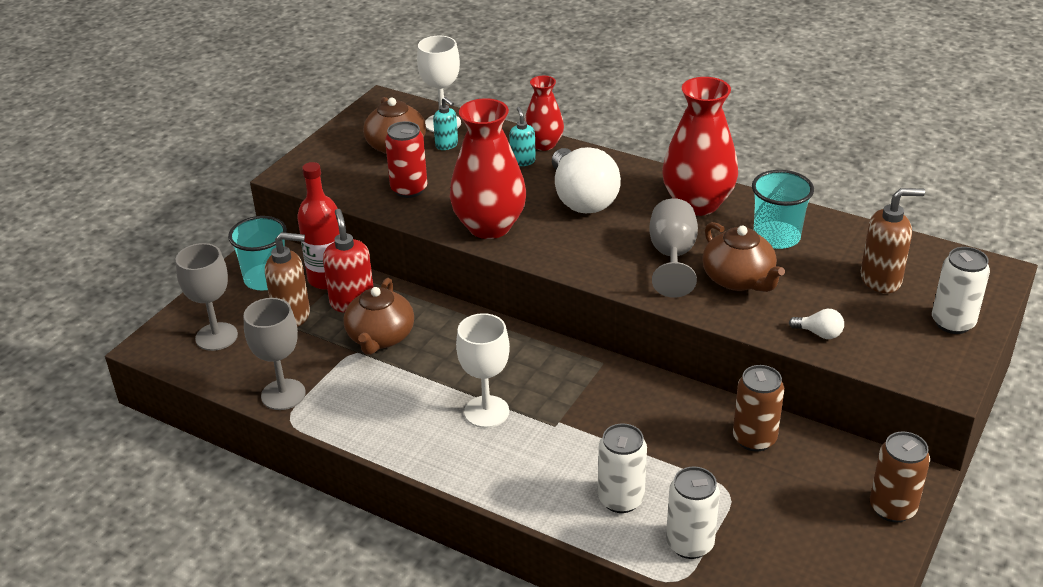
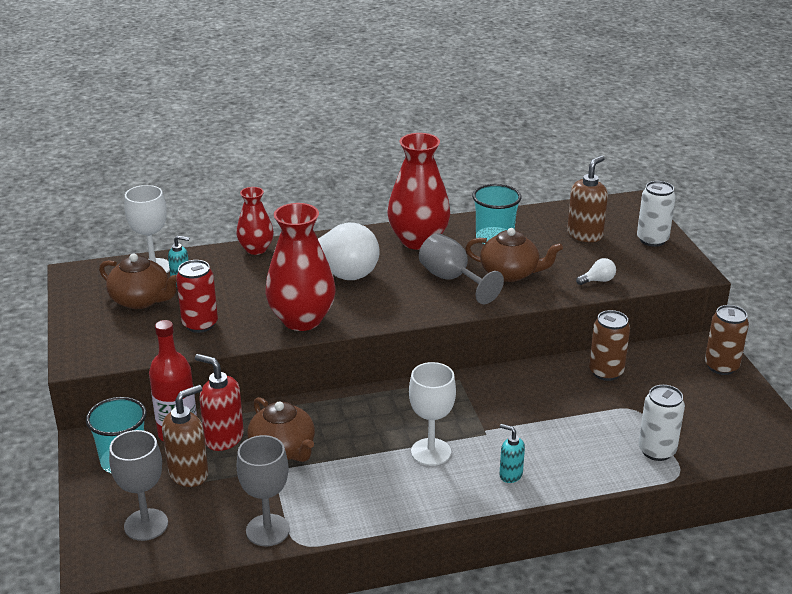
camera: 45 degrees left, 5 degrees down
(522, 161) = (258, 267): turquoise soap dispenser -> turquoise soap dispenser (510, 475)
(621, 499) = (586, 451): white can -> none

